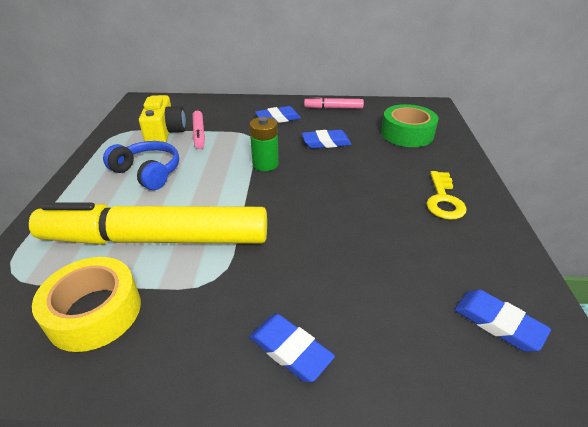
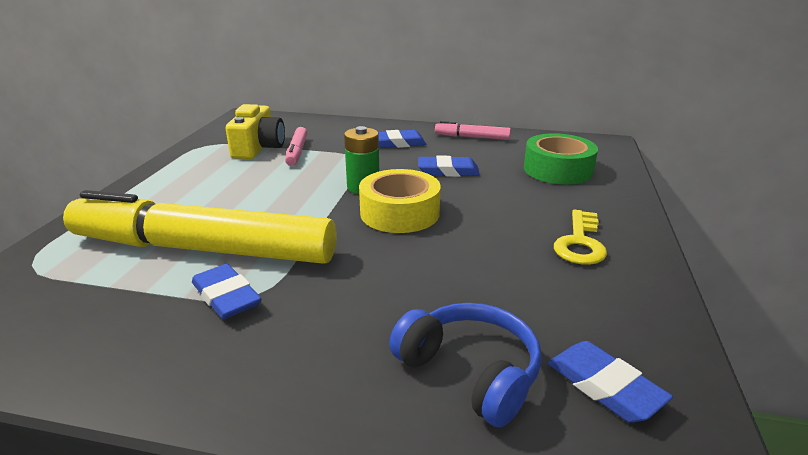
camera: 10 degrees right, 10 degrees down
(95, 312) = (103, 312): yellow tape -> yellow tape (399, 213)
(148, 172) = (222, 184): blue headphones -> blue headphones (470, 372)
(290, 350) = (313, 379): blue eraser -> blue eraser (226, 296)

